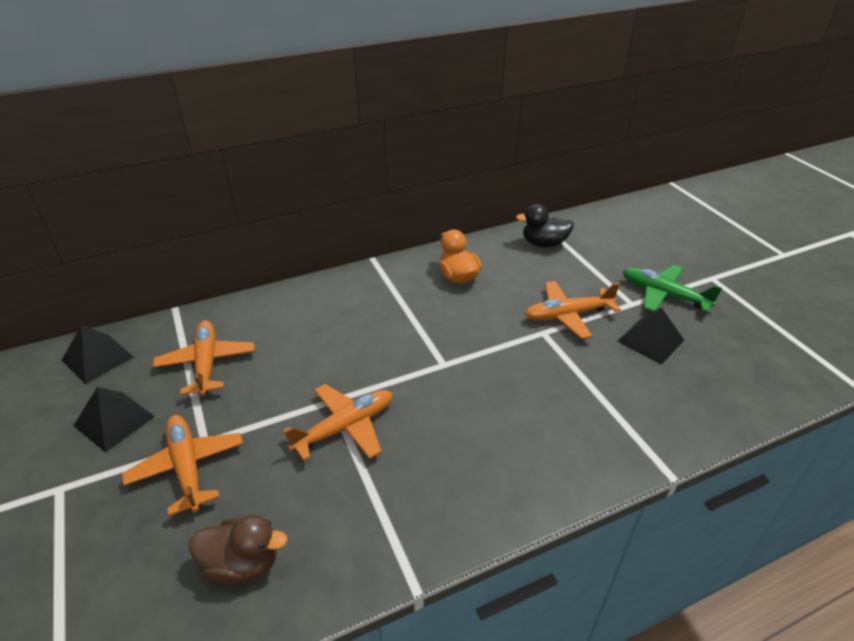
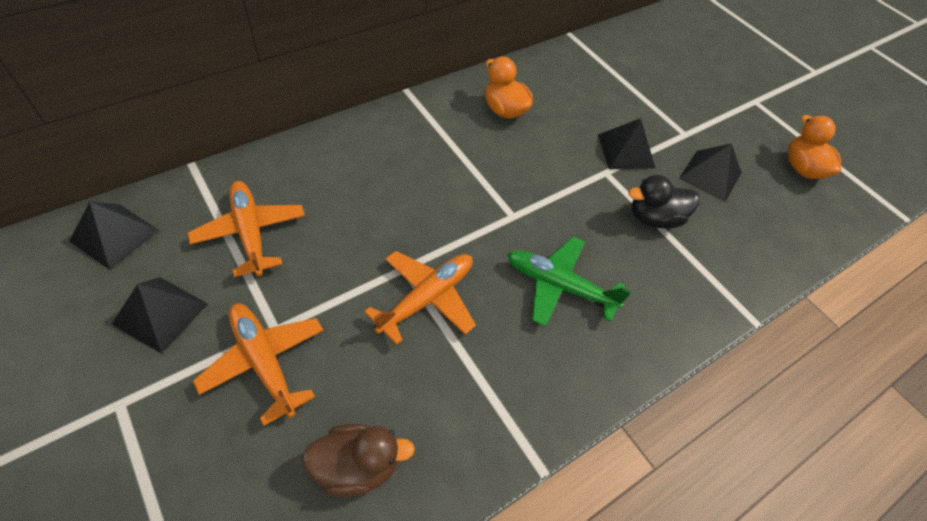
camera: 15 degrees left, 15 degrees up
(544, 244) = (585, 66): black duck -> black duck (654, 218)
(567, 315) = (626, 151): orange plane -> black pyramid
(663, 295) = (713, 123): green plane -> green plane (559, 286)
(751, 339) = (802, 168): none -> orange duck

